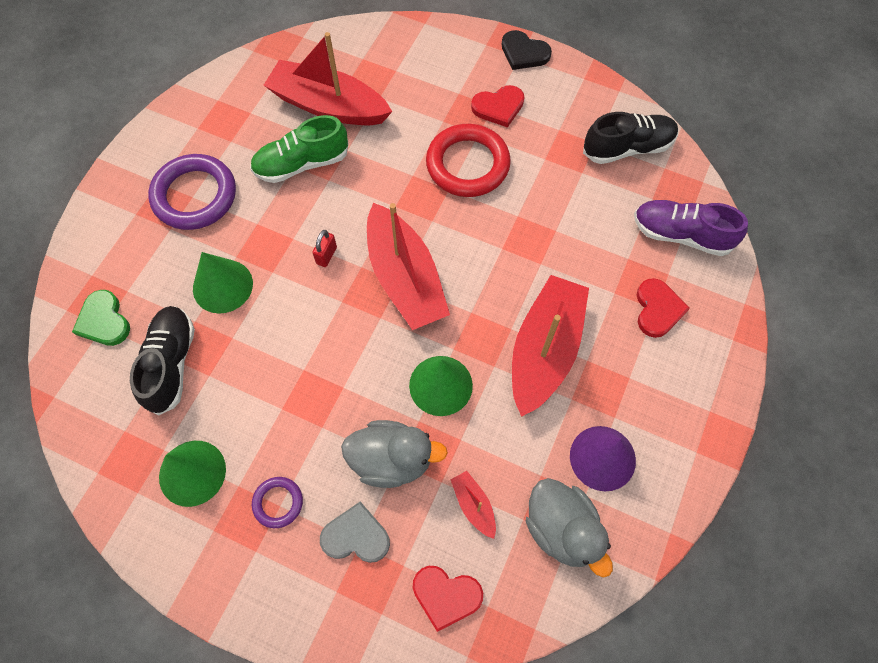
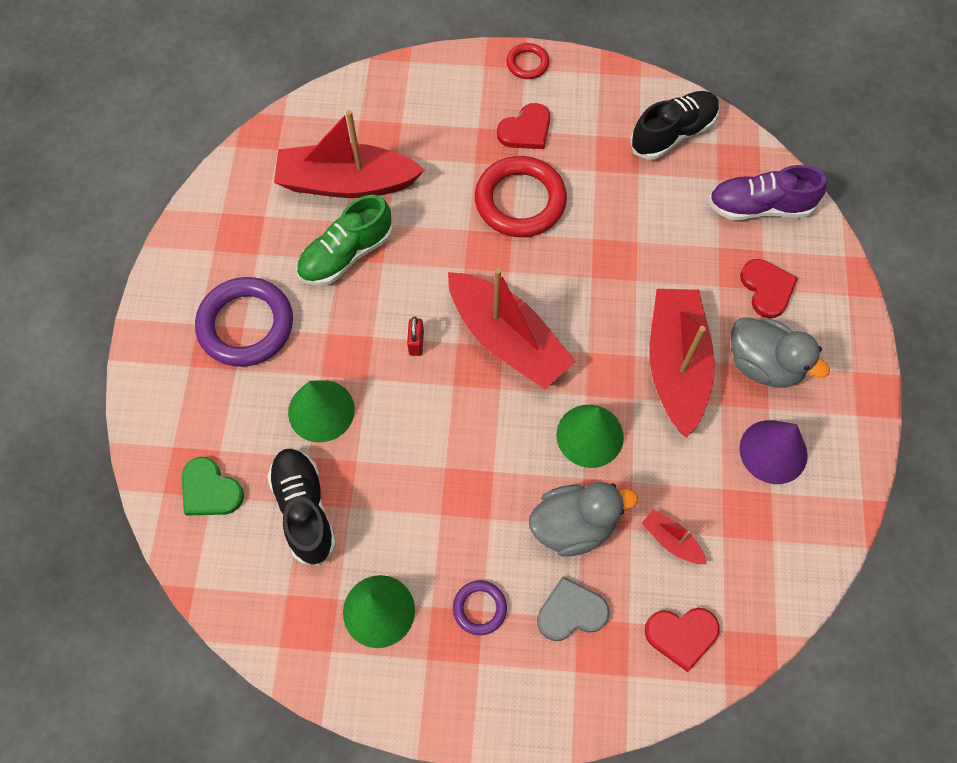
camera: 20 degrees left, 0 degrees up
(524, 53) = (527, 64): black heart -> red ring
(562, 529) = (763, 532): grey duck -> grey duck (763, 364)

